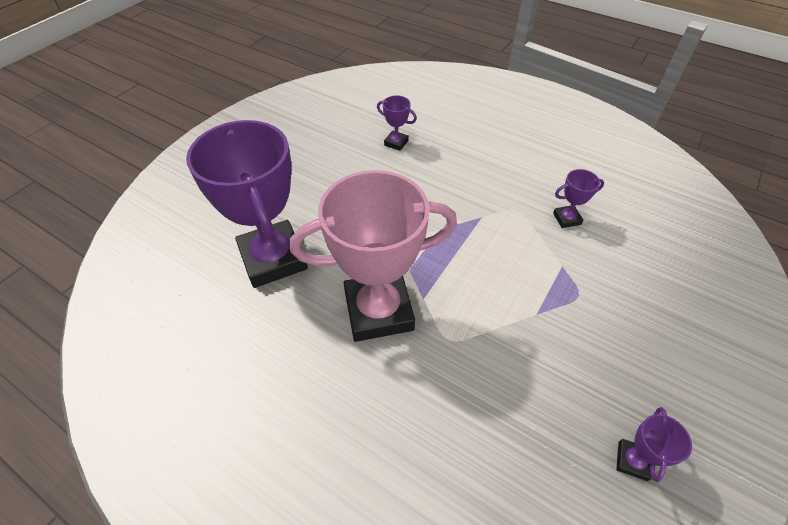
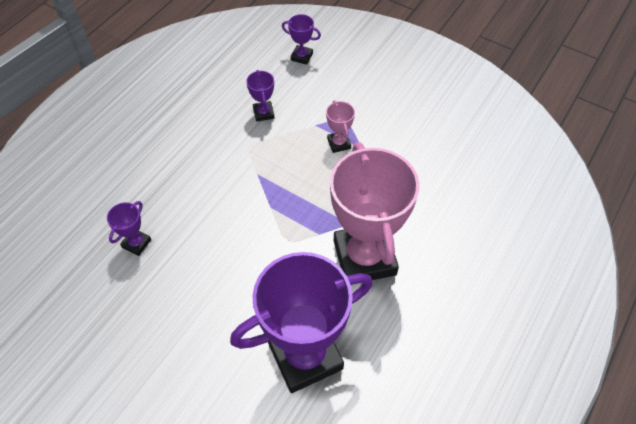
camera: 90 degrees left, 5 degrees up
(538, 289) = (339, 143): none -> pink trophy
(632, 461) = (467, 116): purple trophy -> purple trophy (301, 57)

